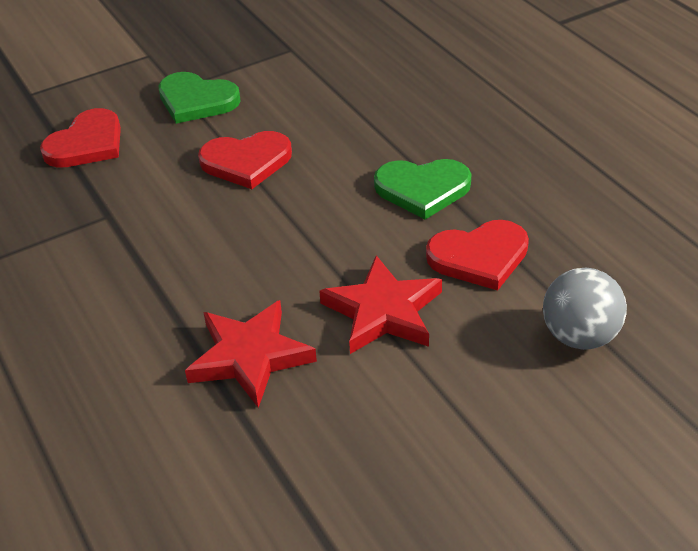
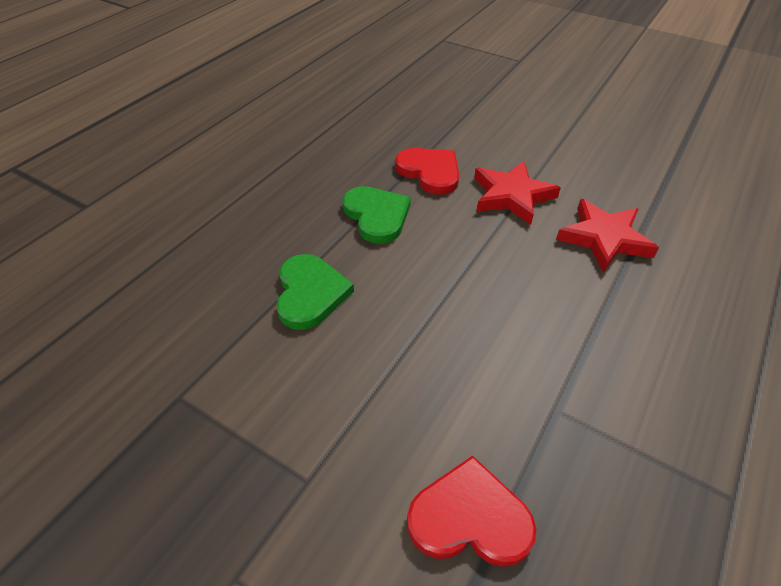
camera: 120 degrees left, 5 degrees up
(196, 101) = (325, 441): green heart -> green heart (310, 293)
(246, 162) = (408, 338): red heart -> none
(580, 336) = (465, 125): grey ball -> none

